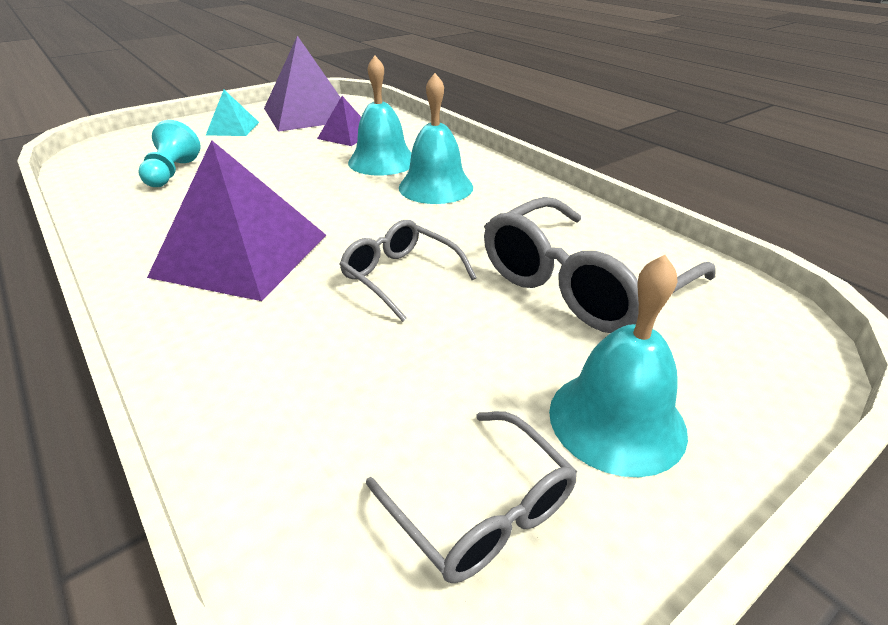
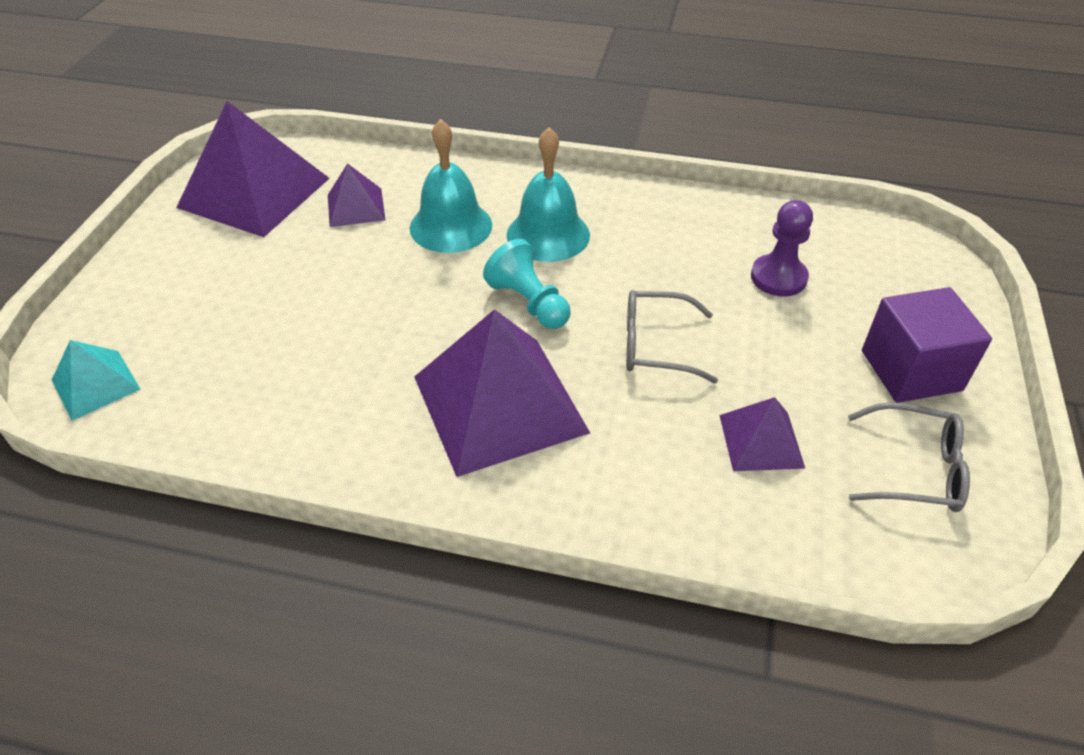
camera: 40 degrees left, 10 degrees up
(172, 173) = (246, 357): turquoise pawn -> turquoise pawn (529, 303)
(233, 128) = (196, 258): turquoise pyramid -> turquoise pyramid (95, 384)
(371, 383) = (761, 441): none -> purple pyramid
(581, 283) = (778, 277): grey glasses -> purple pawn
(617, 420) = (911, 370): turquoise bell -> purple cube

